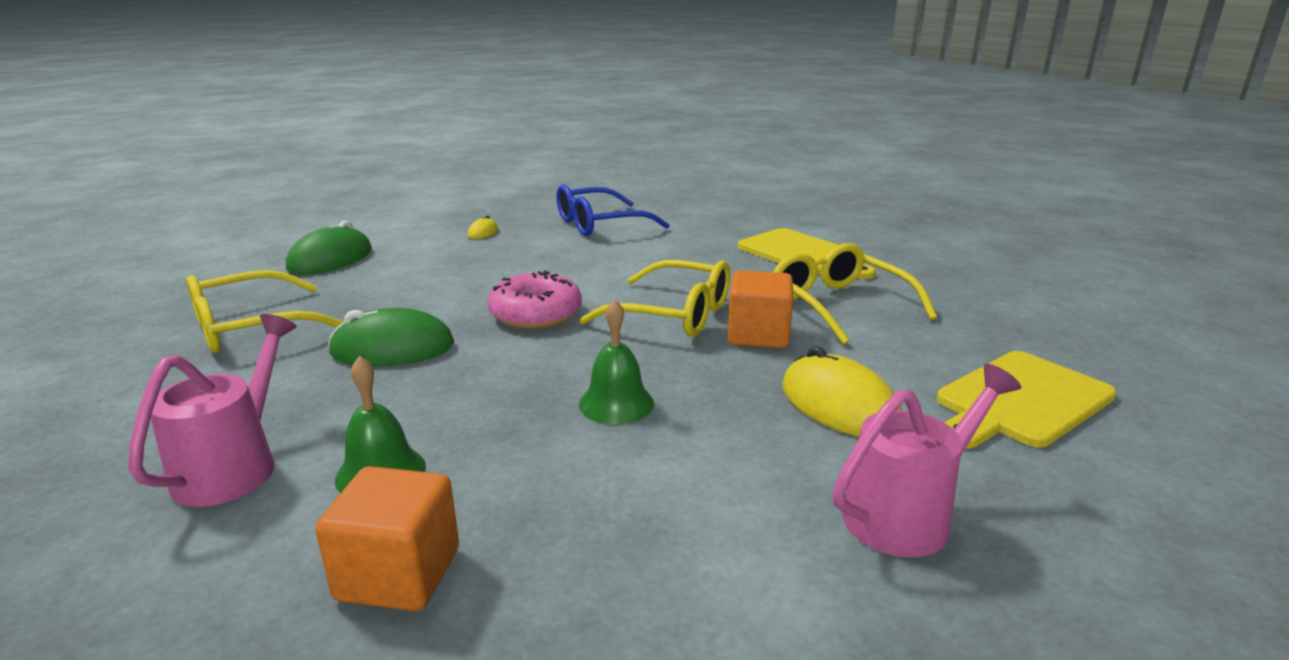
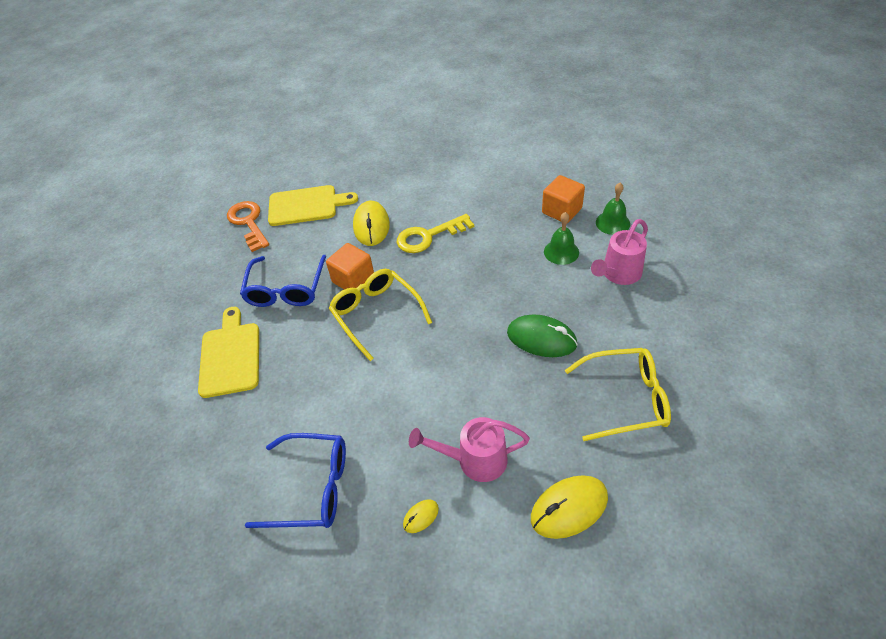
camera: 145 degrees left, 25 degrees up
(330, 259) = (569, 508): green mouse -> yellow mouse
(535, 314) = (449, 346): pink donut -> none
(616, 403) = (454, 257): green bell -> green bell (612, 223)
(703, 420) = (428, 236): none -> yellow key
(839, 305) = (286, 289): yellow glasses -> blue glasses
(907, 514) = (403, 182): pink watering can -> pink watering can (474, 460)
(1056, 351) = (248, 223): none -> orange key

